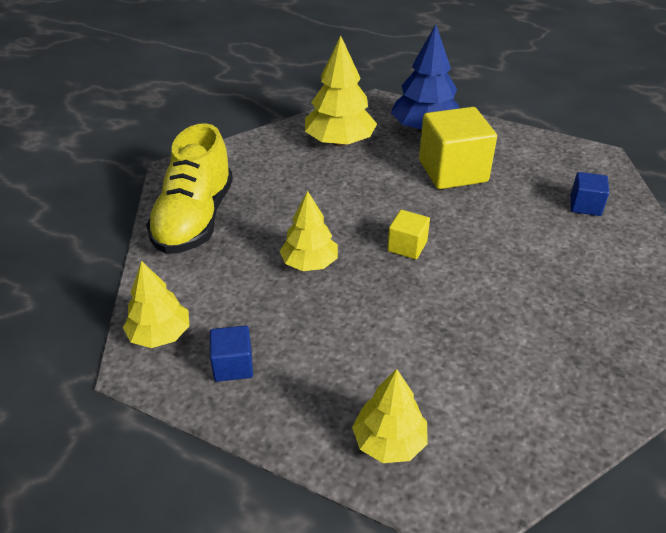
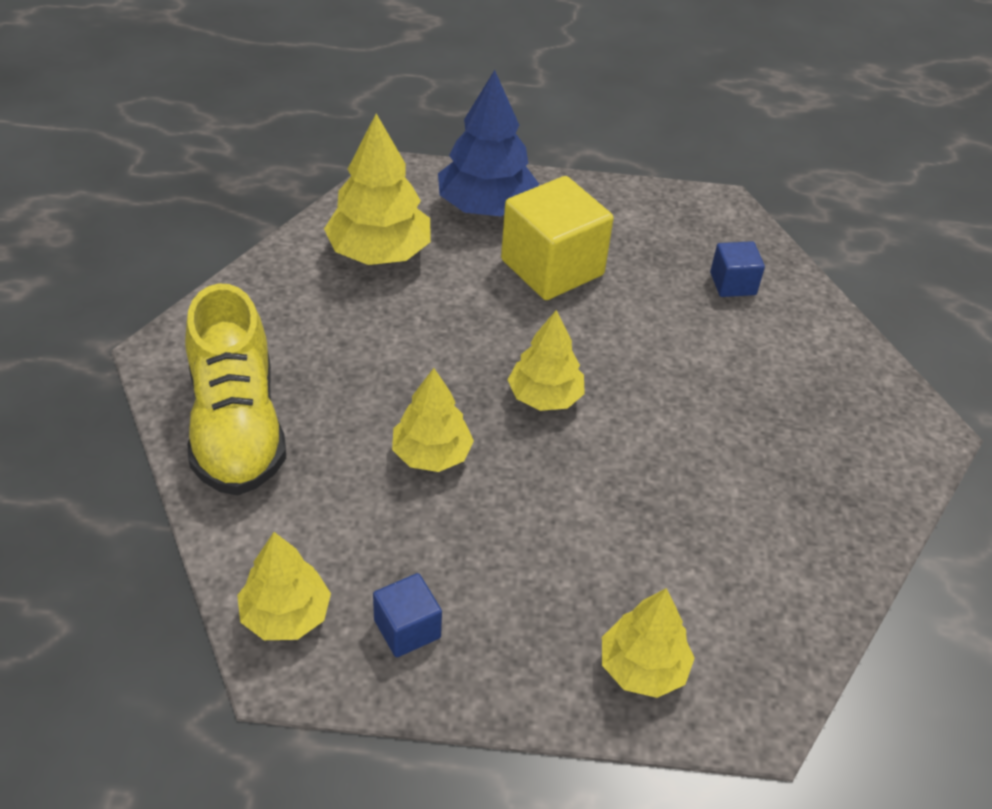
camera: 25 degrees left, 5 degrees up
(407, 246) = (545, 397): yellow cube -> yellow tree

